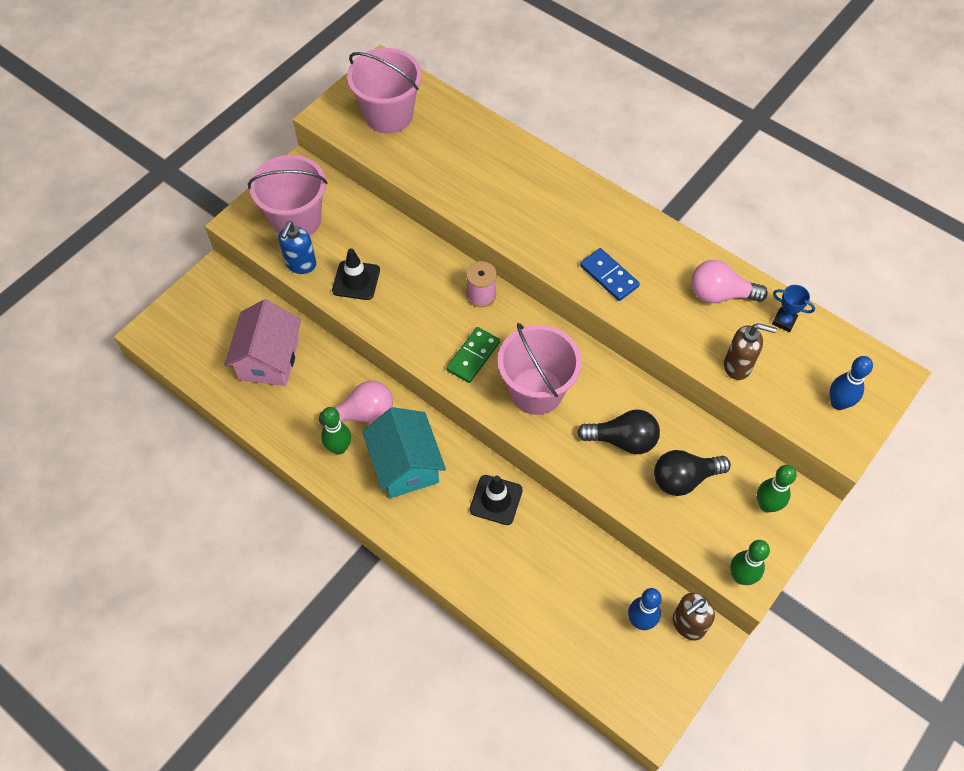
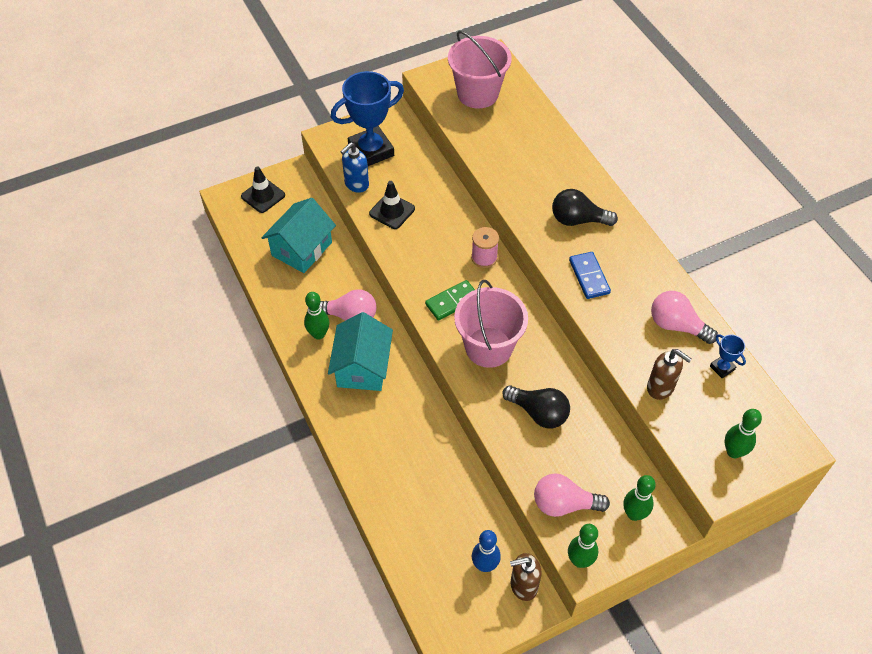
camera: 25 degrees right, 5 degrees down
(269, 359) = (302, 249): pink house -> turquoise house
(296, 220) = (371, 151): pink bucket -> blue trophy
(496, 500) = (418, 422): black traffic cone -> black traffic cone (263, 196)
(684, 478) = (574, 463): black light bulb -> black light bulb (578, 220)
(696, 525) = (564, 504): none -> pink light bulb
(838, 403) = (733, 452): blue bowling pin -> green bowling pin

